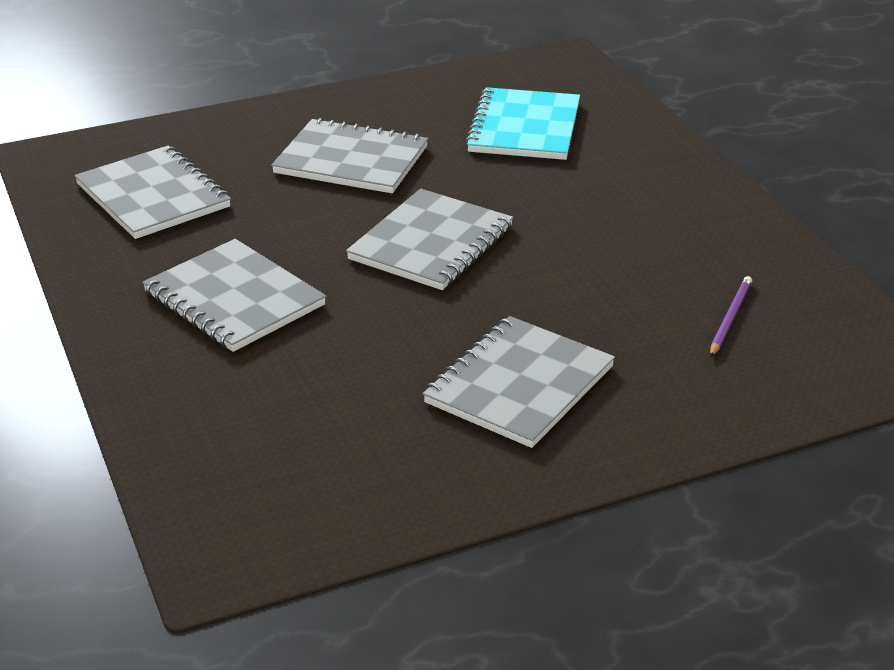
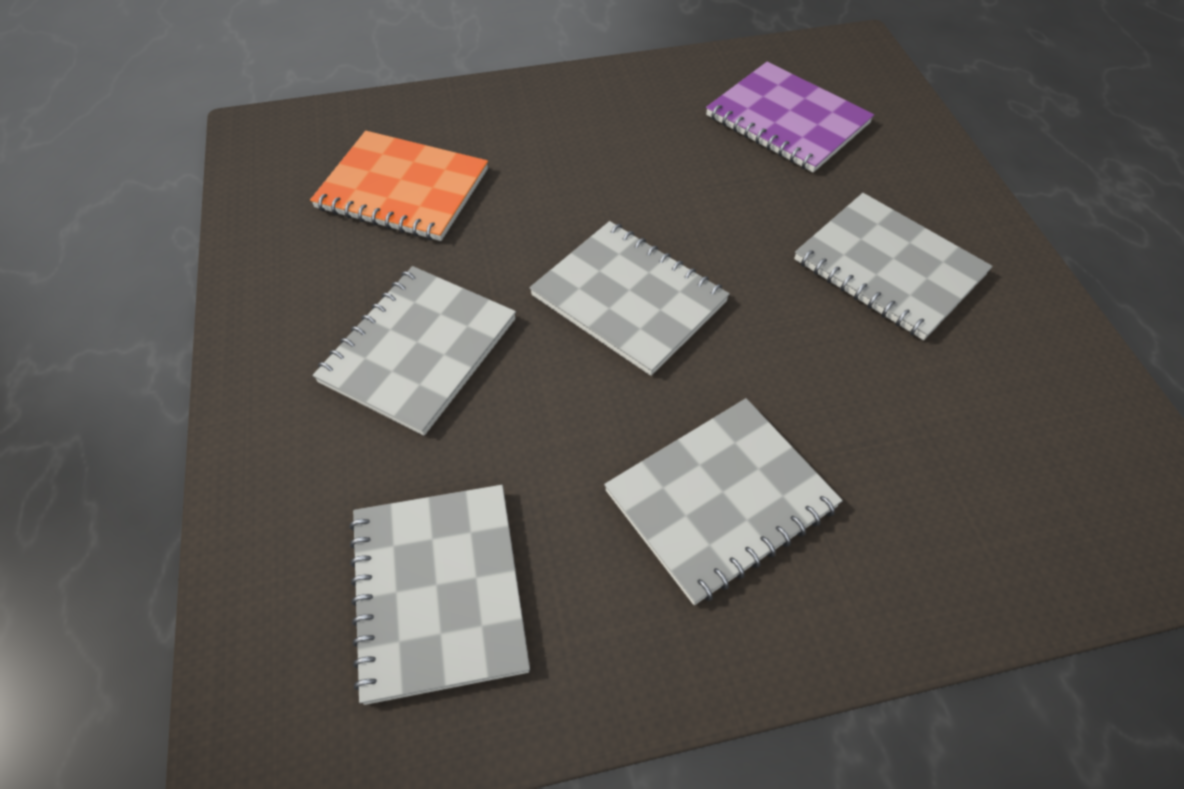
camera: 80 degrees left, 20 degrees up
(153, 196) = (438, 591): grey notebook -> grey notebook turned 75 degrees counterclockwise
(524, 128) = (402, 189): turquoise notebook -> orange notebook
(730, 318) = (787, 120): purple pencil -> purple notebook

